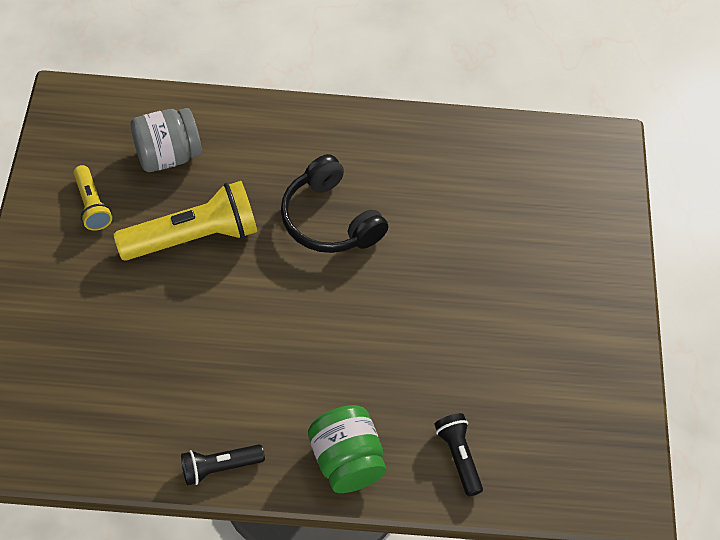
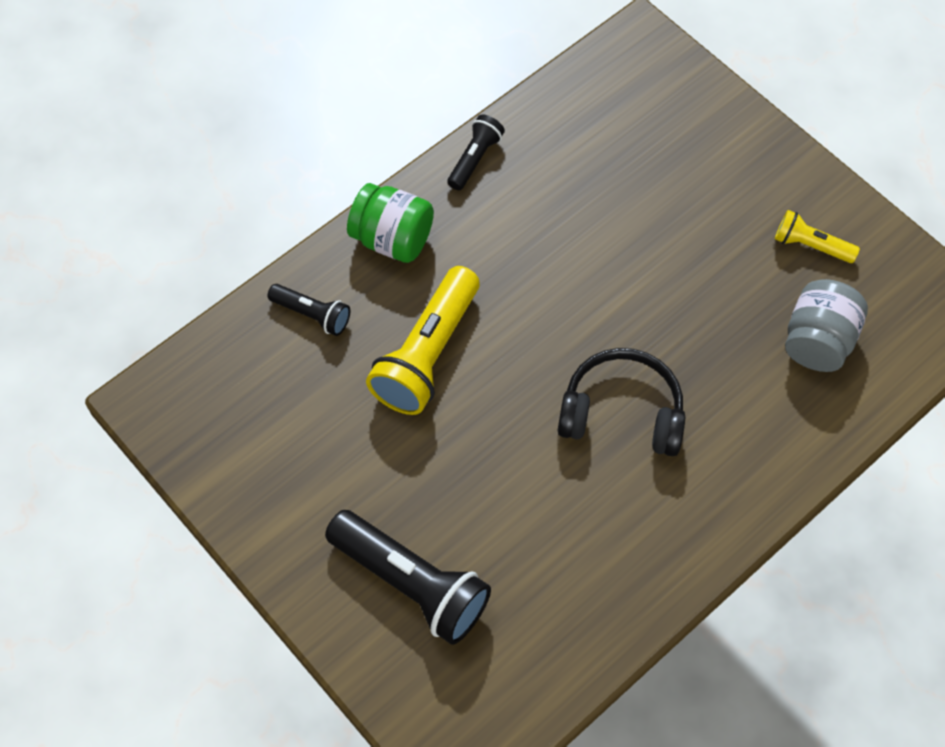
camera: 140 degrees right, 5 degrees up
(193, 237) = (704, 294): yellow flashlight -> yellow flashlight (427, 354)
(553, 241) = (412, 583): none -> black flashlight

